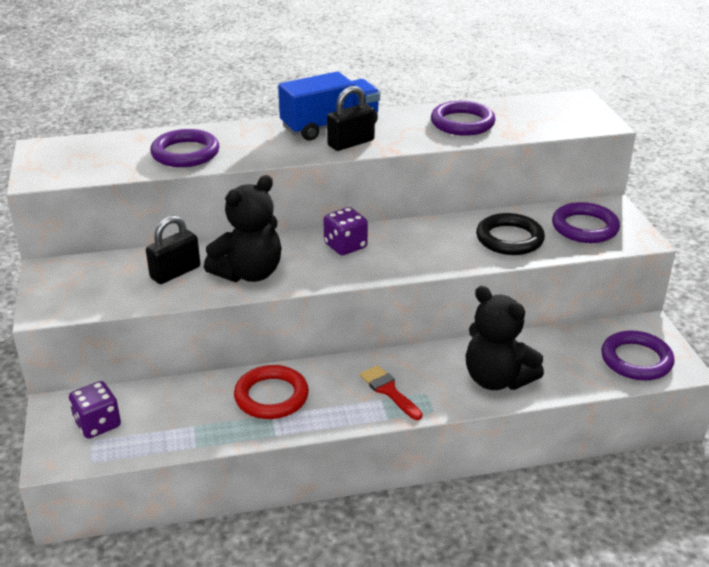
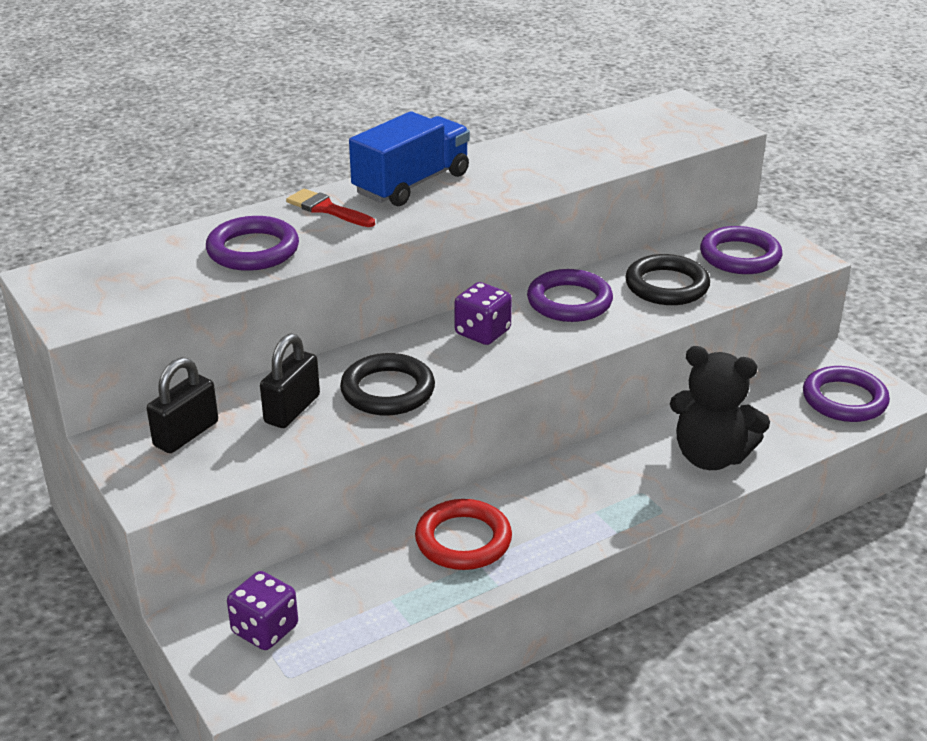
camera: 20 degrees left, 0 degrees up
(249, 273) = (387, 391): black teddy bear -> black ring
(351, 143) = (453, 200): black padlock -> black padlock (186, 434)
(389, 391) = (598, 499): red brush -> red brush (326, 209)
(462, 123) = (567, 153): purple ring -> purple ring (569, 301)

